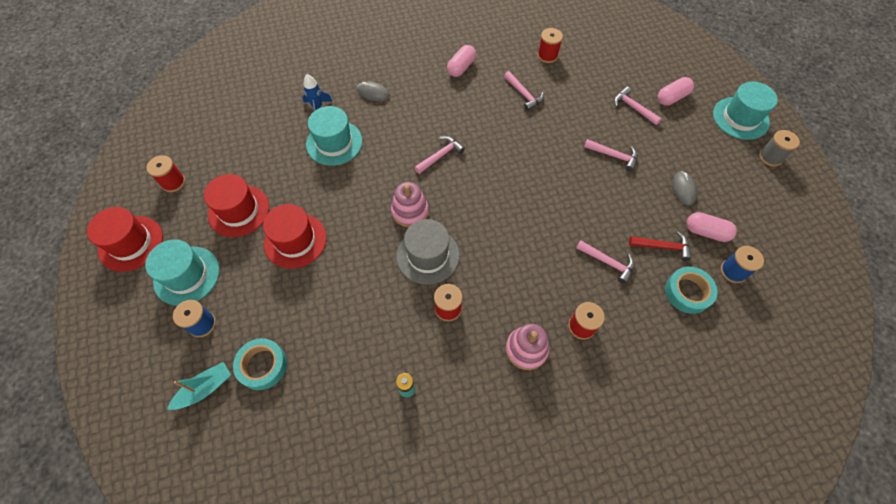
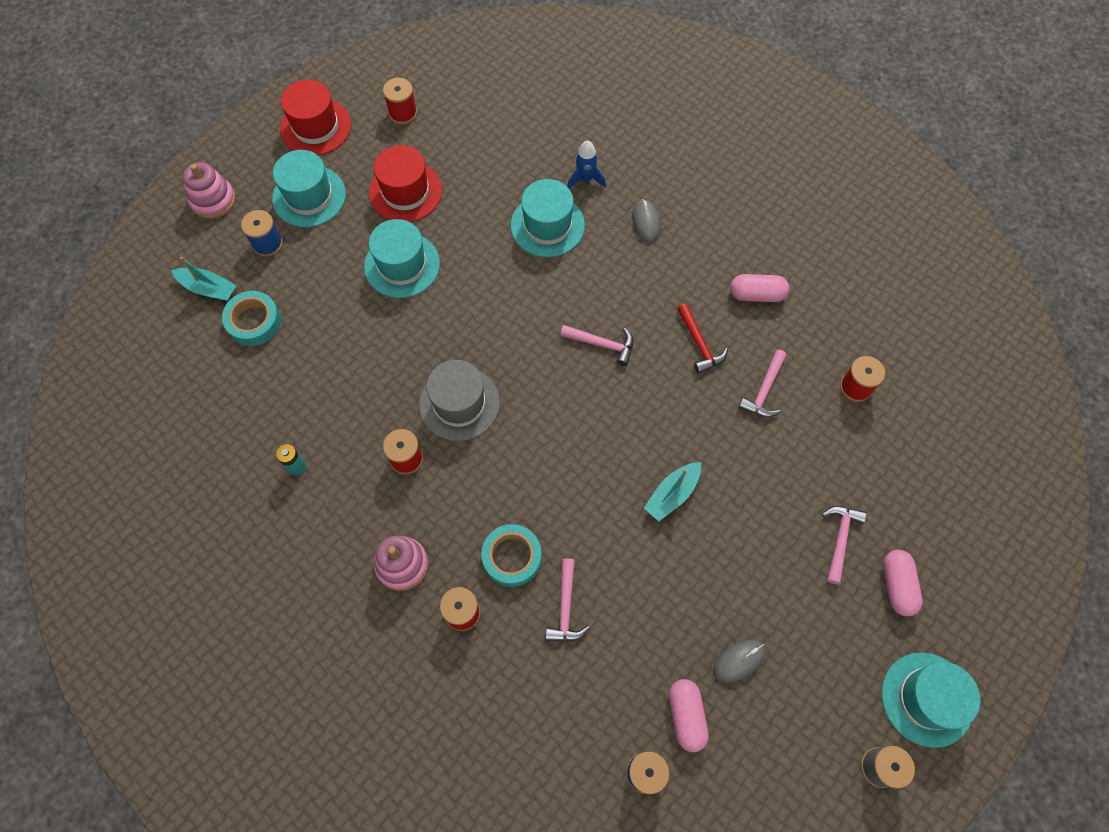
camera: 60 degrees right, 5 degrees up
(295, 240) = (402, 265): red hat -> turquoise hat
(410, 211) = (504, 354): pink stacking toy -> pink stacking toy (213, 200)
(563, 170) = (672, 494): none -> turquoise boat
(613, 156) = (736, 547): pink hammer -> none
(662, 247) = (629, 666): red hammer -> red hammer (699, 344)
(672, 98) = (897, 585): pink capsule -> pink capsule turned 60 degrees clockwise
(688, 292) = (579, 723): turquoise tape -> turquoise tape (512, 557)

